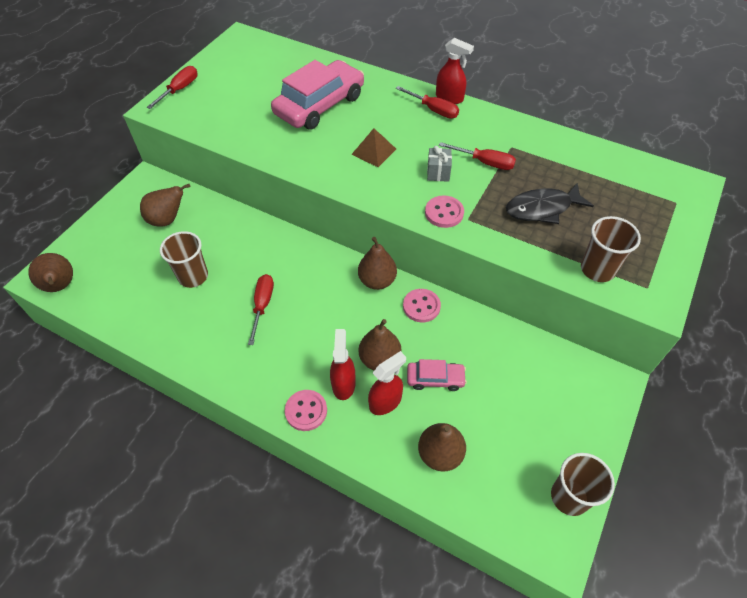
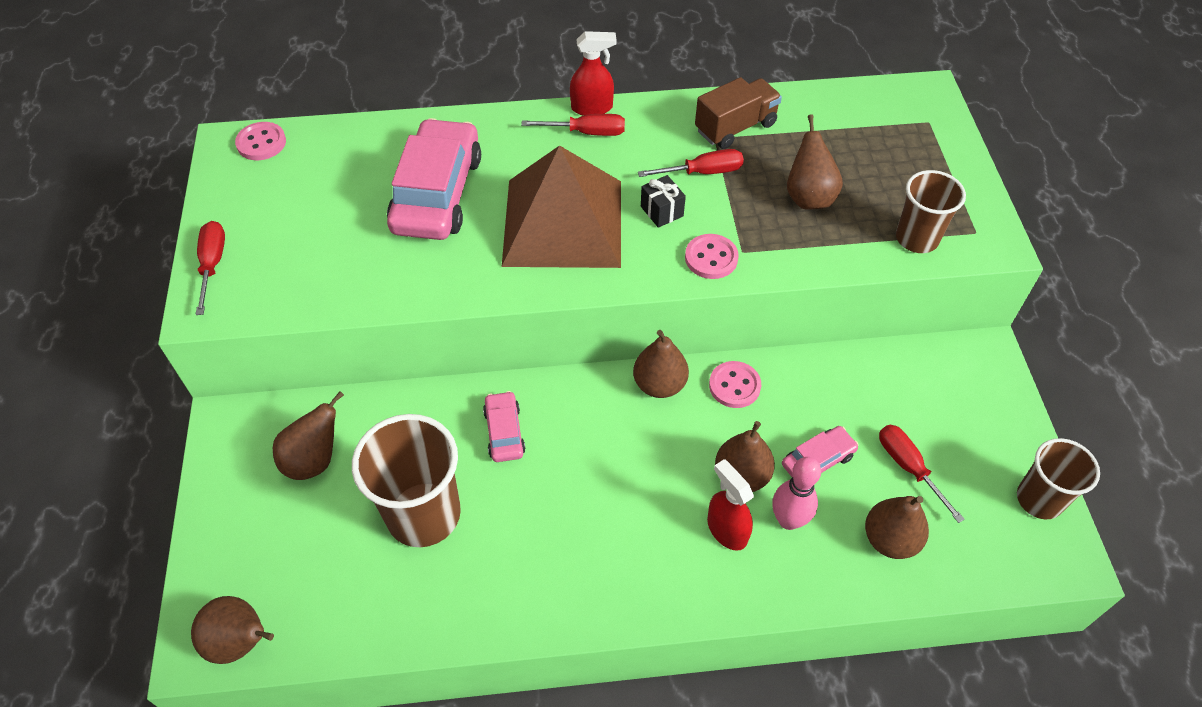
camera: 35 degrees left, 0 degrees up
(193, 276) = (423, 514): brown cup -> brown cup, size x1.60
(262, 305) = (548, 496): red screwdriver -> red screwdriver (908, 467)
(270, 258) = (504, 432): none -> pink car
(306, 411) = (712, 588): pink button -> pink button (261, 143)
(374, 151) = (562, 222): brown pyramid -> brown pyramid, size x2.45
(385, 402) = (788, 520): red spray bottle -> pink bowling pin
(438, 172) = (662, 211): grey gift -> black gift
(531, 146) = (735, 127): none -> brown truck
(542, 208) = (808, 197): black fish -> brown pear

